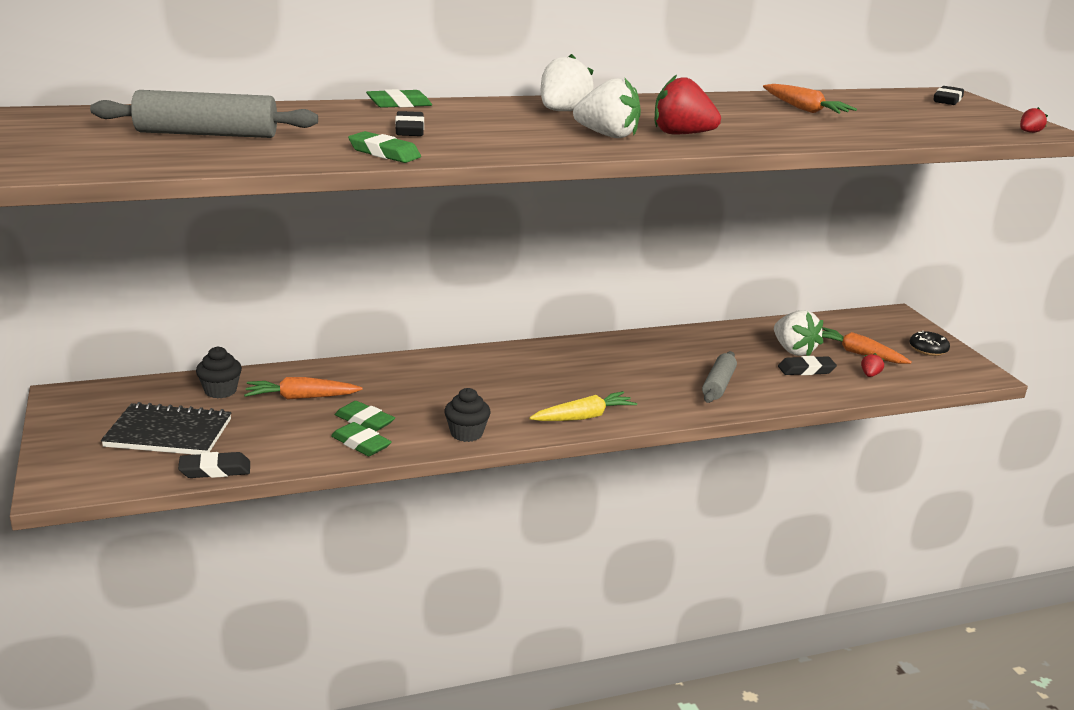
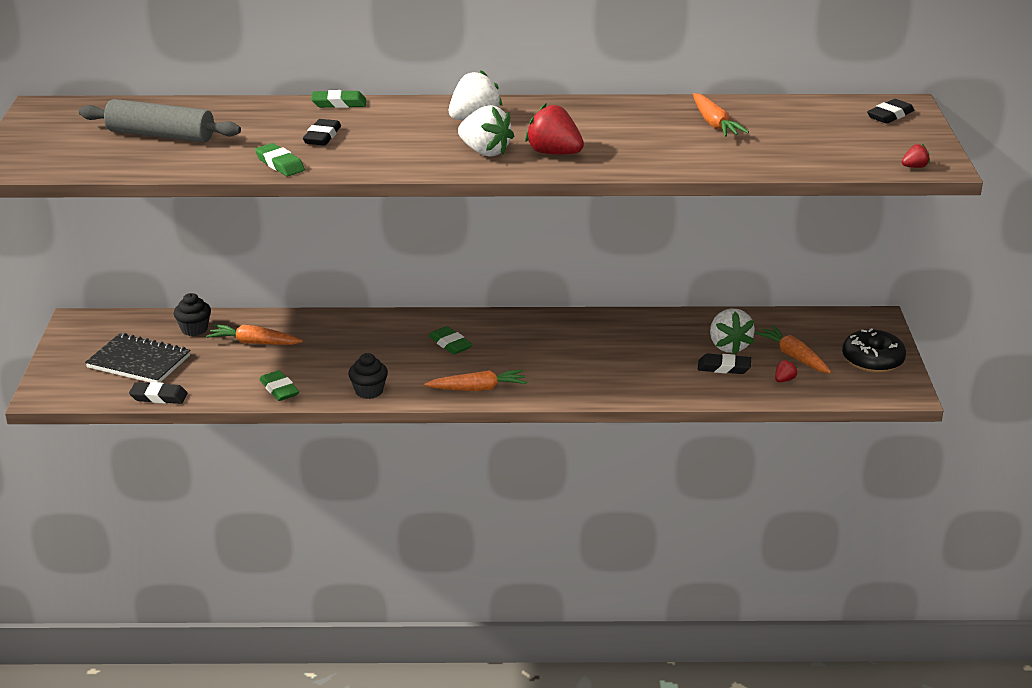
camera: 20 degrees right, 5 degrees up
(364, 421) = (293, 370): green eraser -> green eraser (450, 344)
(583, 417) = (478, 389): yellow carrot -> orange carrot
(718, 385) = (624, 373): grey rolling pin -> none
(928, 349) = (872, 360): black donut -> black donut, size x1.60

